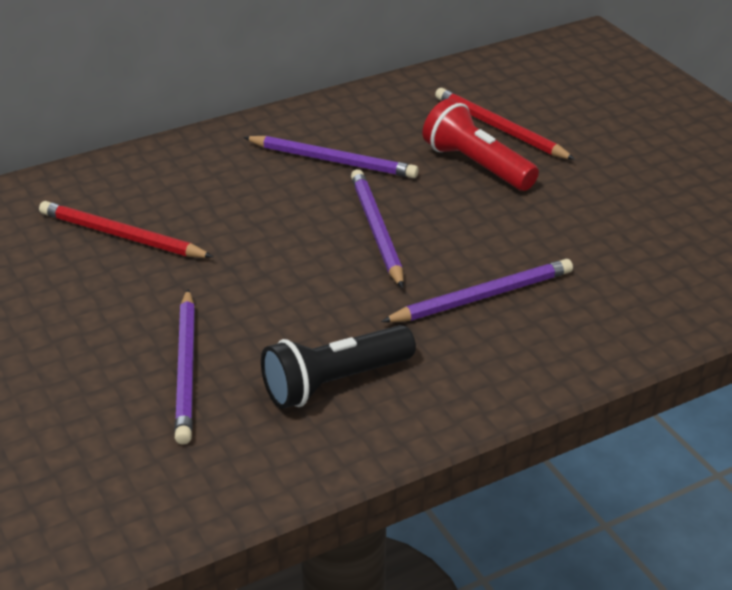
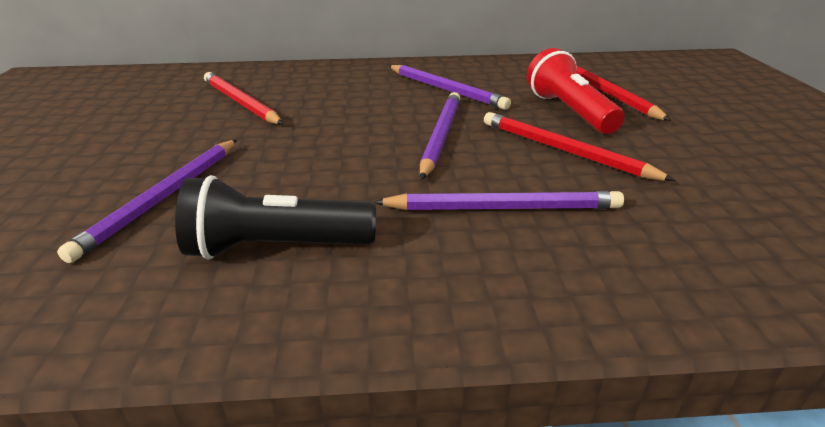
camera: 25 degrees right, 5 degrees down
(498, 220) = (564, 151): none -> red pencil

